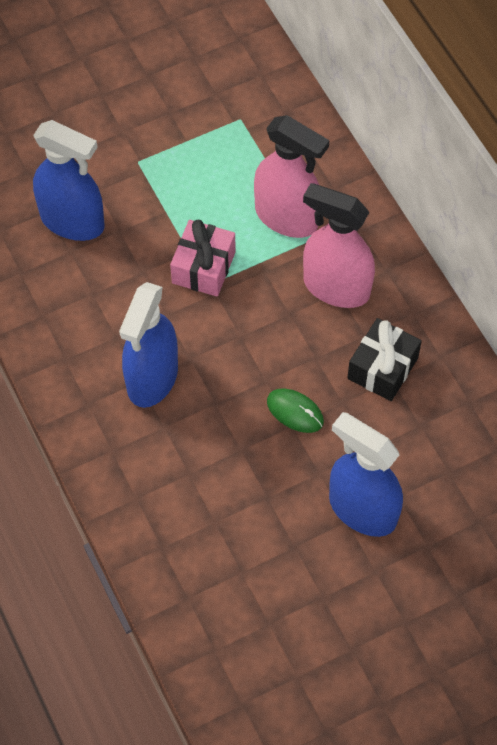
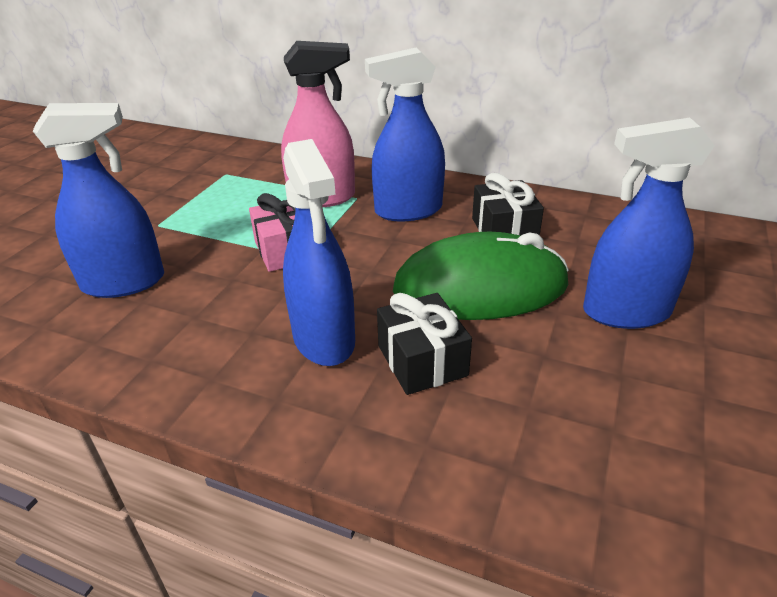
camera: 40 degrees left, 25 degrees down
(192, 442) = (422, 360): none -> black gift
(295, 411) = (480, 287): green mouse -> green mouse, size x2.45
(336, 287) = (408, 210): pink spray bottle -> blue spray bottle

